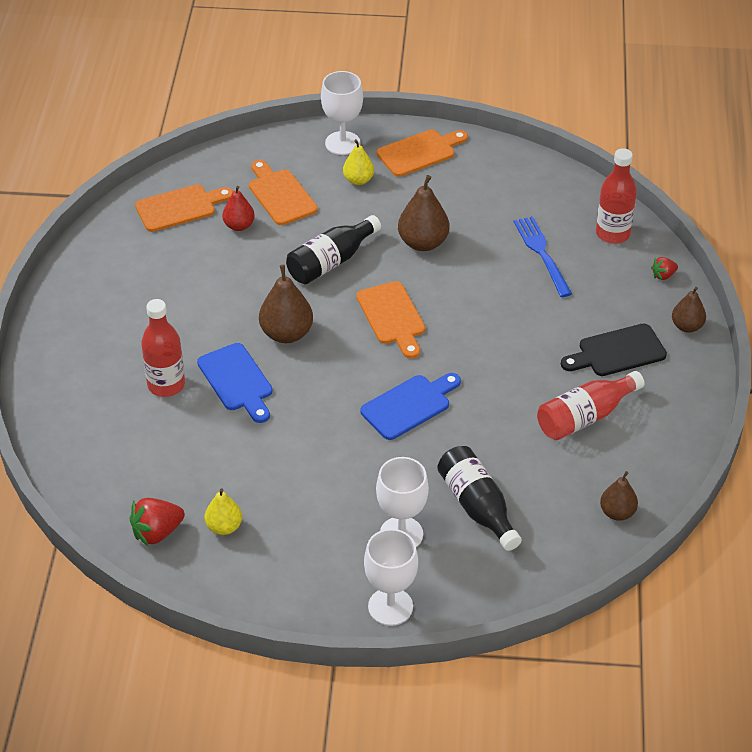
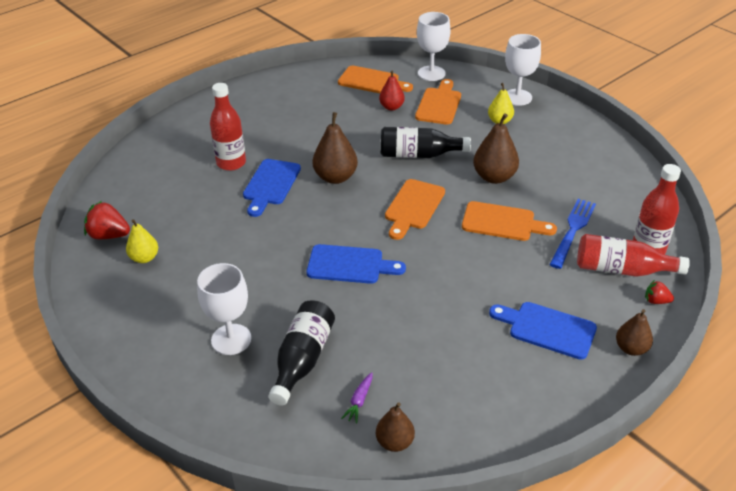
camera: 45 degrees right, 5 degrees down
(390, 606) = (158, 380): white goblet -> white goblet (431, 73)
(420, 152) = (563, 127): orange cutting board -> orange cutting board (502, 222)
(557, 504) = (359, 401): none -> purple carrot
(585, 417) = (462, 356): red bottle -> red bottle (622, 269)
(617, 352) = (547, 329): black cutting board -> blue cutting board

